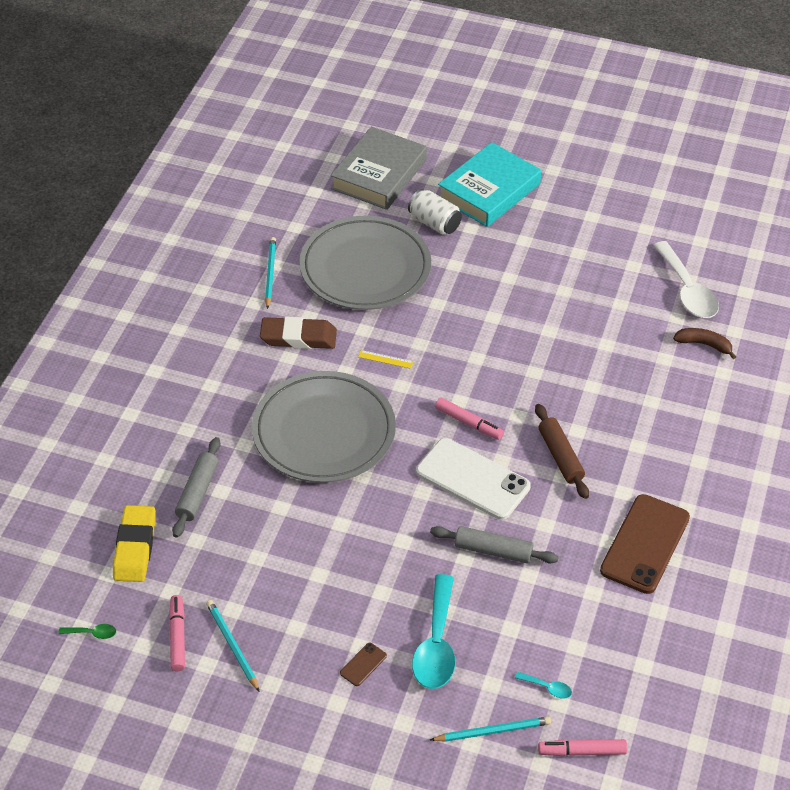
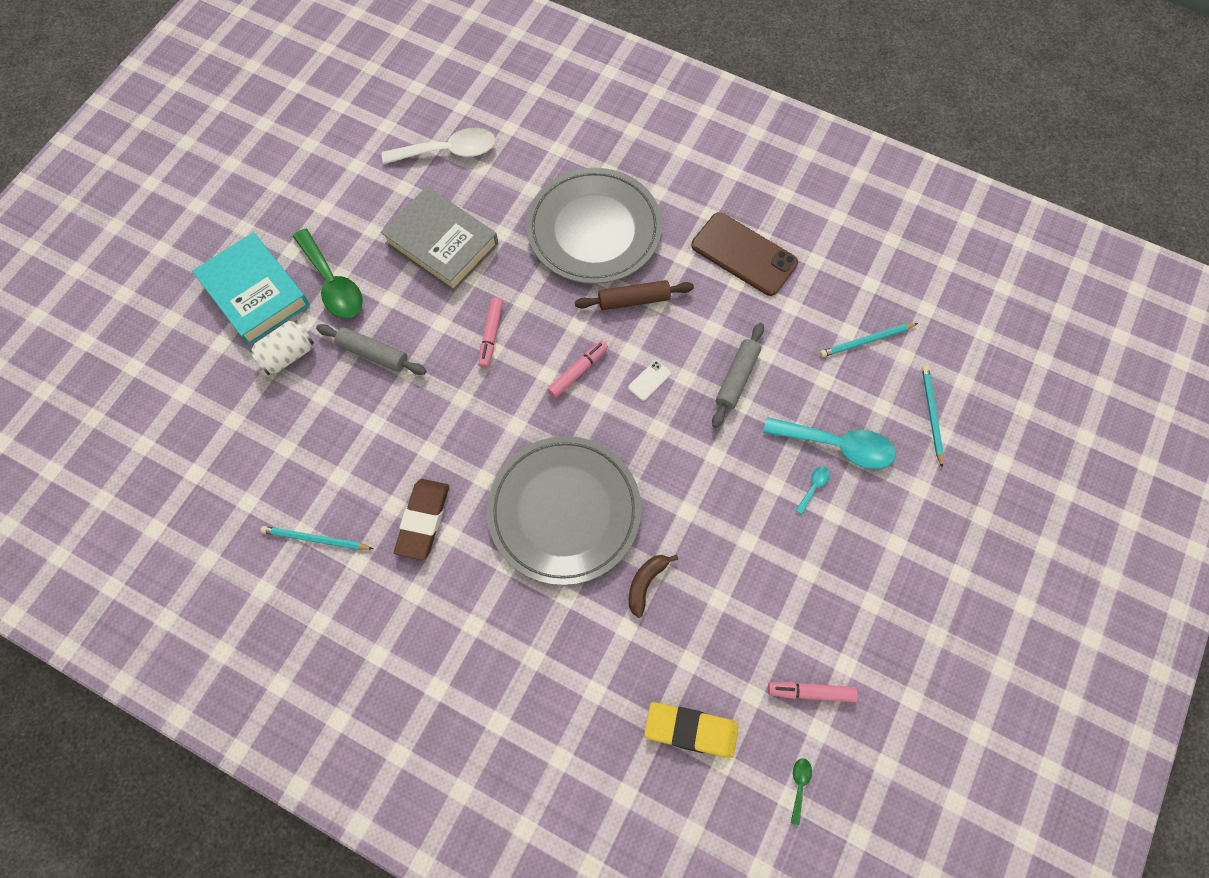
camera: 80 degrees left, 20 degrees up
(197, 492) = (625, 654): grey rolling pin -> grey rolling pin (373, 354)
(232, 645) = (825, 637): turquoise pencil -> turquoise pencil (866, 341)
(363, 664) = (855, 514): brown phone -> none
(365, 268) = (337, 436): grey plate -> grey plate (594, 230)
(379, 174) = (190, 399): grey book -> grey book (442, 244)
(385, 359) = (476, 435): yellow ruler -> none
(473, 479) = (649, 380): white phone -> white phone, size x0.41
(513, 237) = (332, 283): none -> green spoon
(547, 688) = (889, 362): turquoise spoon -> turquoise spoon (813, 487)
(582, 751) = (953, 349): pink marker -> pink marker (491, 335)
(704, 344) = (520, 155): brown banana -> brown banana (646, 583)

